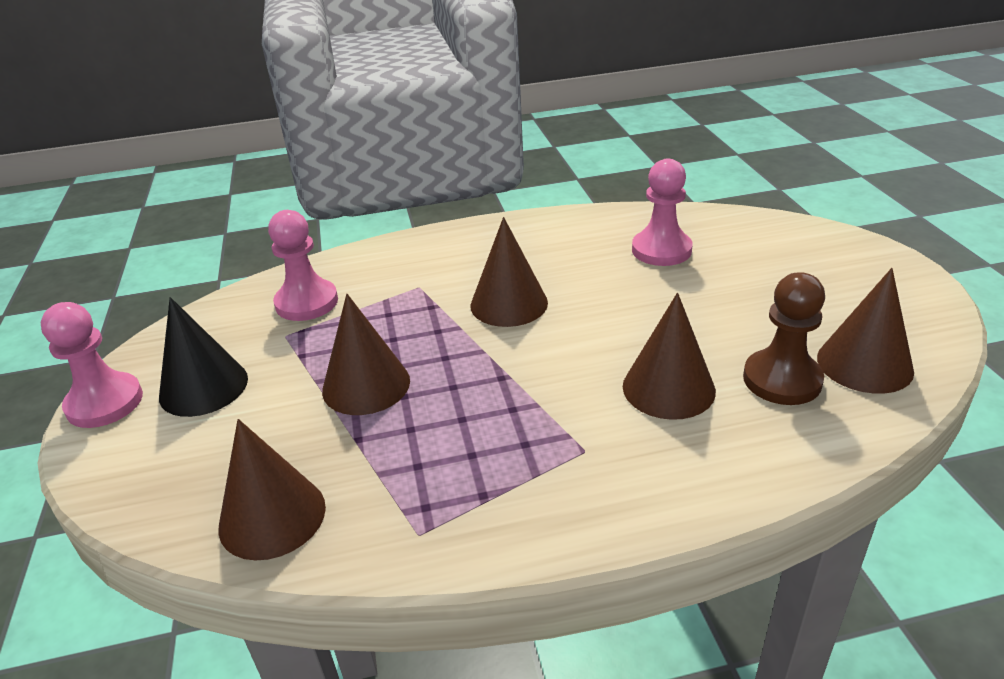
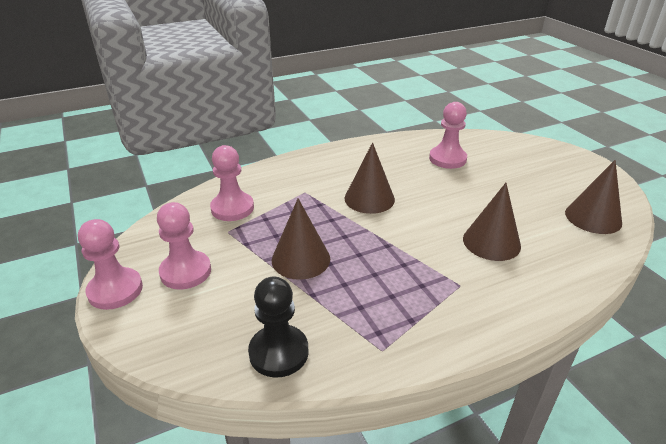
camera: 15 degrees left, 0 degrees up
(203, 387) = (185, 272): black cone -> pink pawn
(272, 516) = (279, 352): brown cone -> black pawn
(782, 380) = (553, 231): brown pawn -> none

